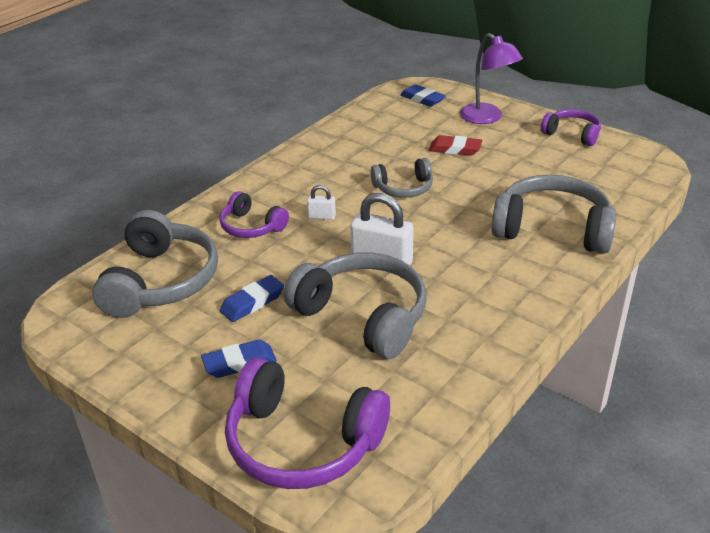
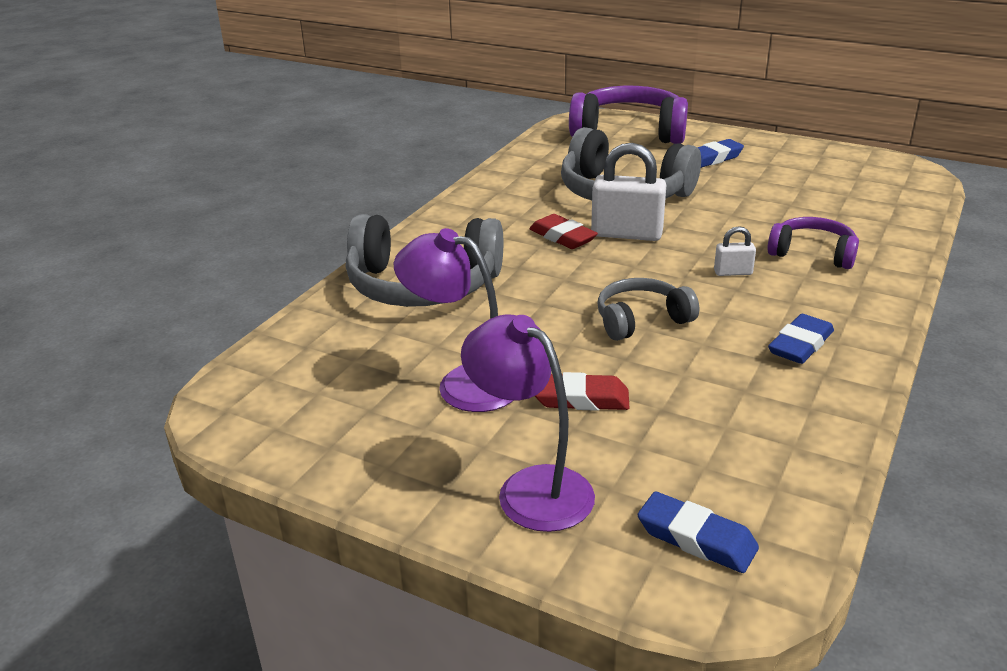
camera: 170 degrees right, 5 degrees down
(161, 281) = (852, 199): grey headphones -> none
(252, 302) = (739, 192): blue eraser -> blue eraser (800, 345)
(437, 265) = (562, 237): none -> red eraser
(519, 161) = (463, 384): none -> purple lamp
(572, 134) = (354, 458): purple headphones -> none

